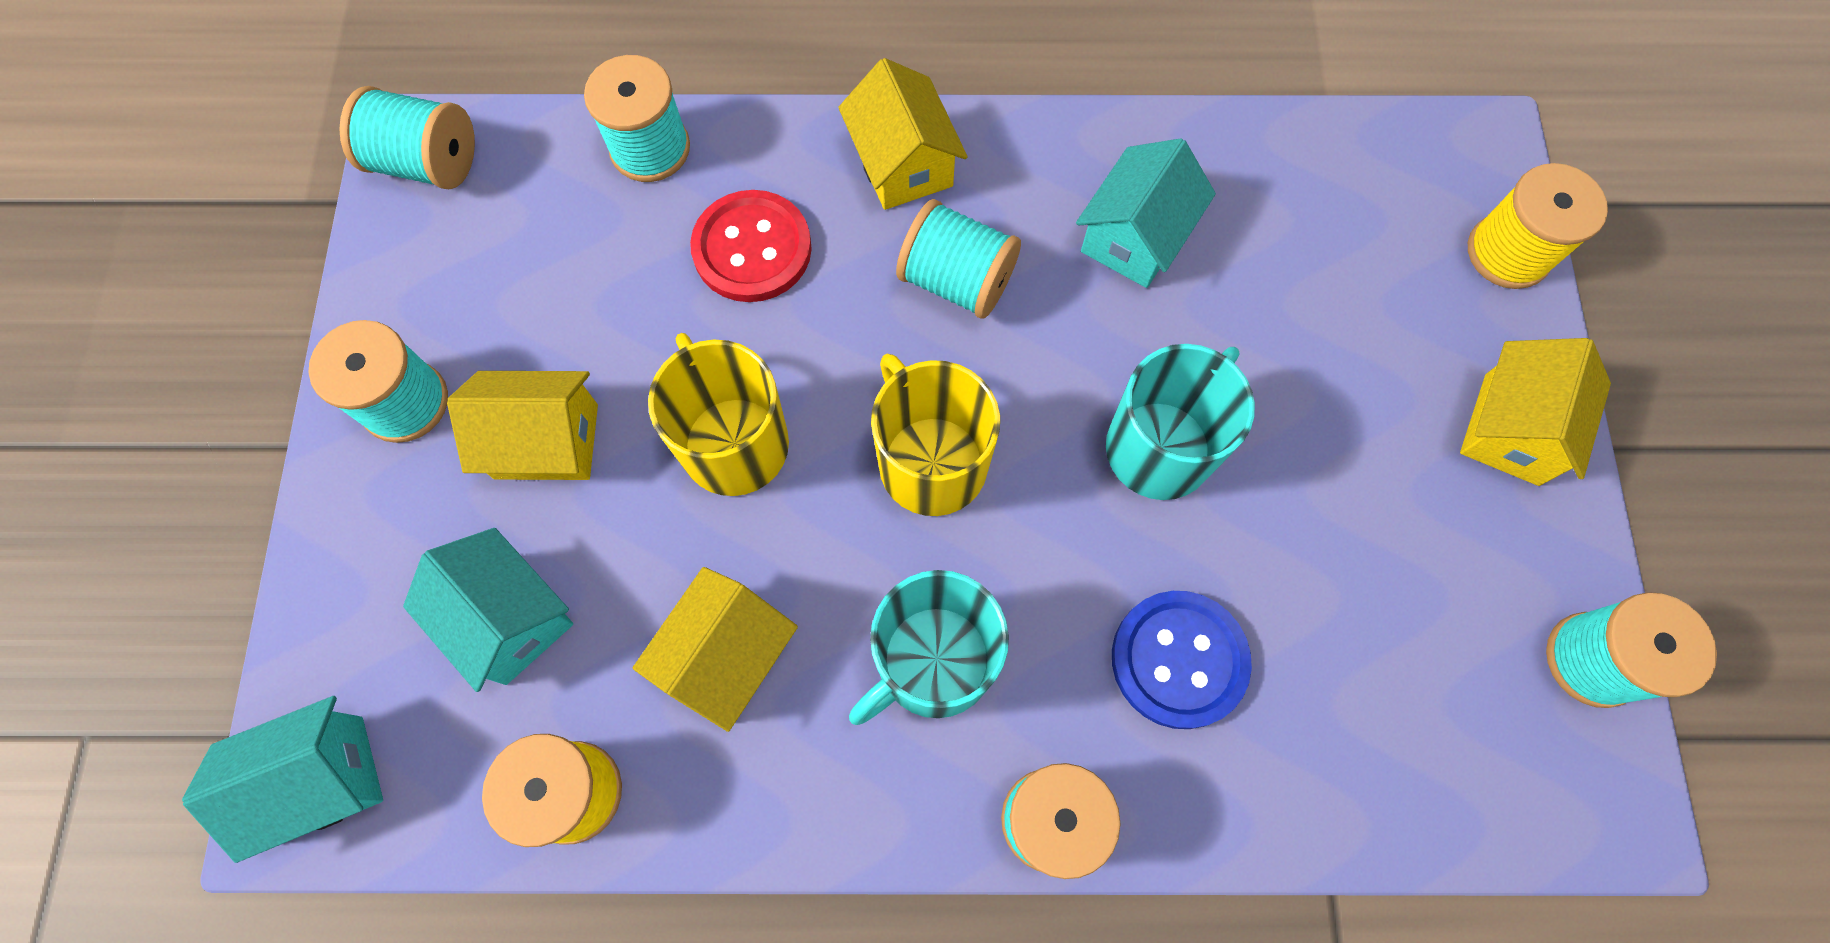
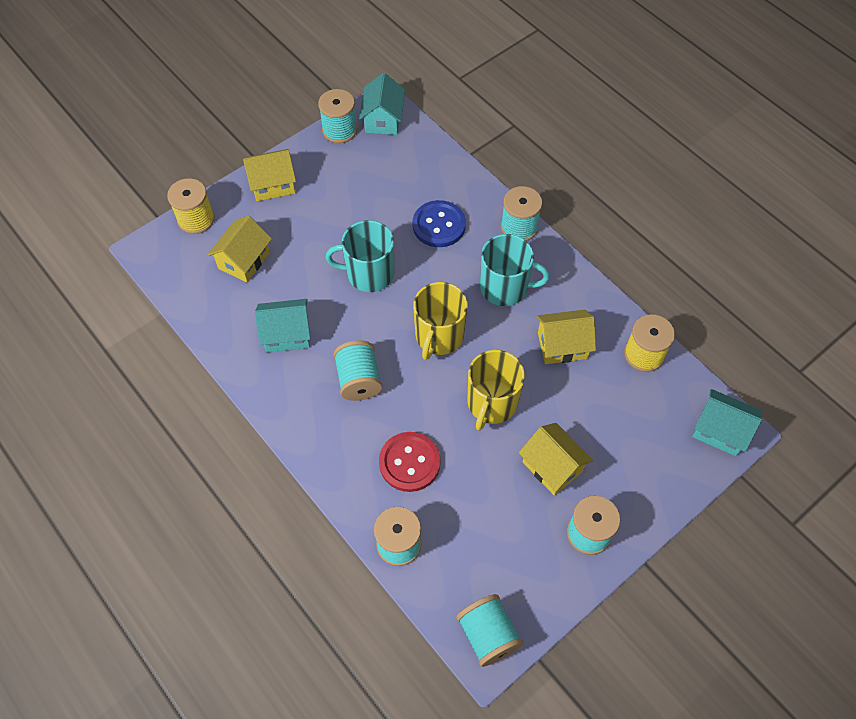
camera: 130 degrees left, 10 degrees down
(509, 619) = (619, 421): turquoise house -> turquoise house (383, 119)
(902, 163) = (321, 438): yellow house -> yellow house (244, 260)

